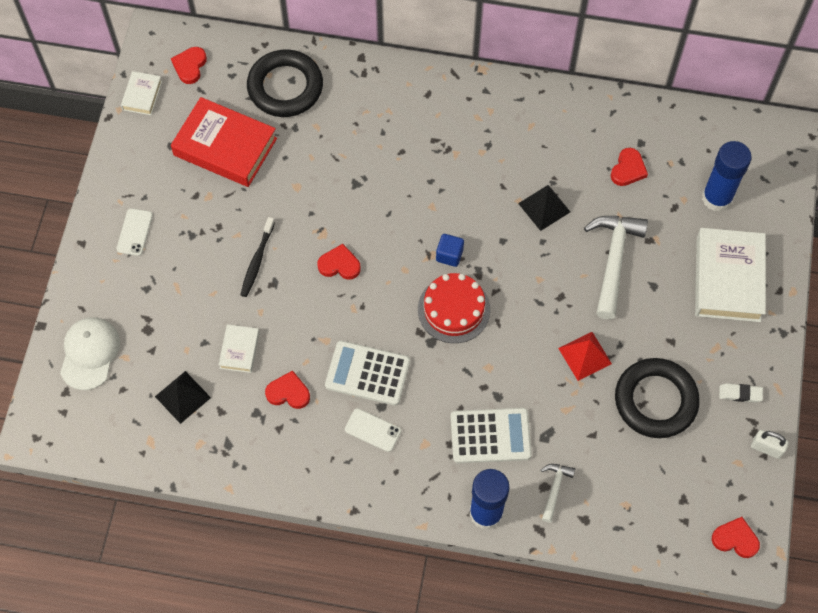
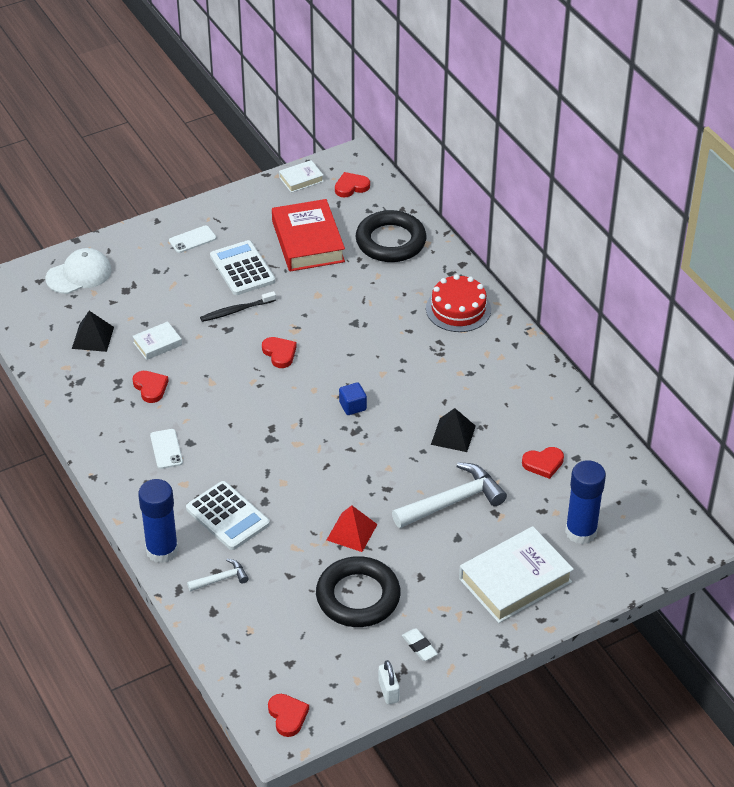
camera: 50 degrees right, 20 degrees down
(367, 373) = (208, 419): white calculator -> white calculator (242, 269)
(454, 309) = (310, 435): red cake -> red cake (458, 309)

